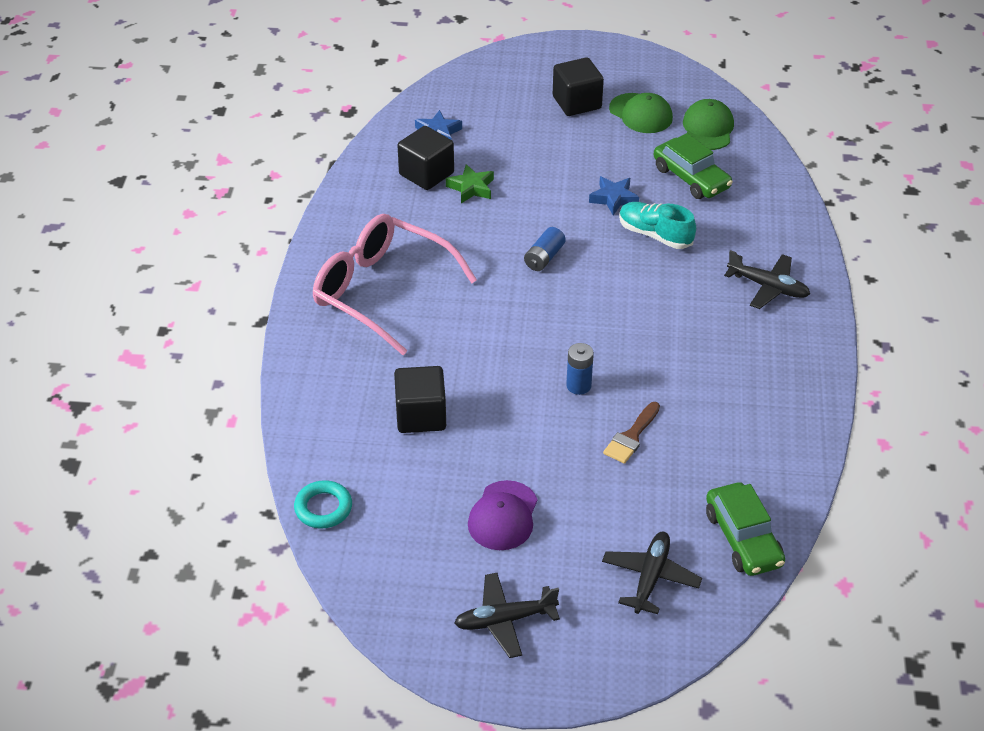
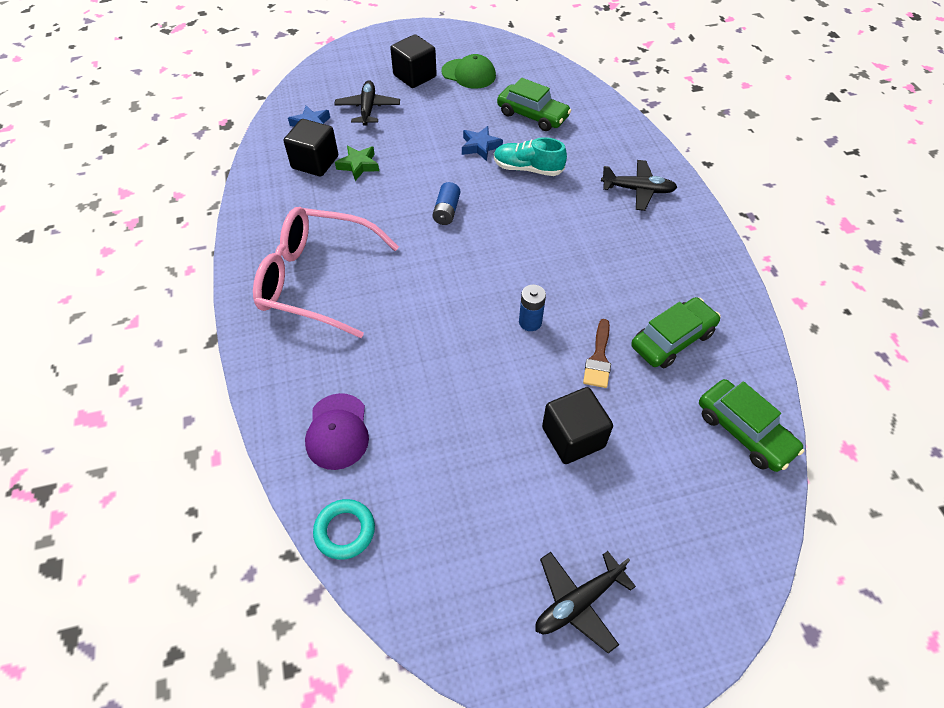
camera: 20 degrees left, 10 degrees up
(421, 415) = (401, 395): black cube -> black cube (573, 437)
(503, 516) = (523, 480): purple cap -> purple cap (337, 431)
(650, 577) = (687, 501): black plane -> black plane (368, 108)
(708, 128) = (525, 74): green cap -> none
(718, 440) = (672, 339): none -> green car

